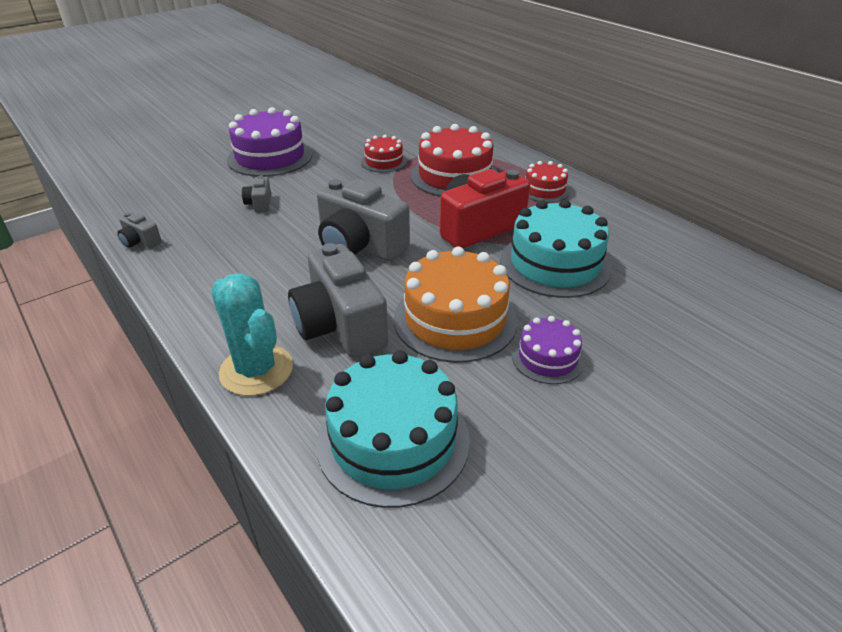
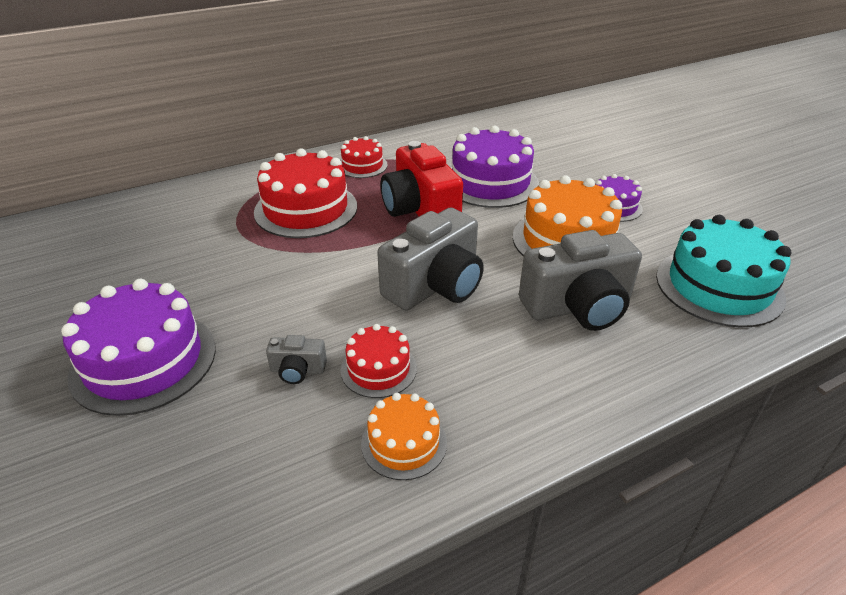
camera: 80 degrees left, 0 degrees up
(140, 242) = (363, 511): grey camera -> none
(189, 249) = (404, 443): none -> orange cake
(256, 370) = (650, 365): turquoise cactus -> none
(384, 162) = (236, 253): red cake -> red cake (378, 369)
(555, 264) = (490, 182): turquoise cake -> purple cake

